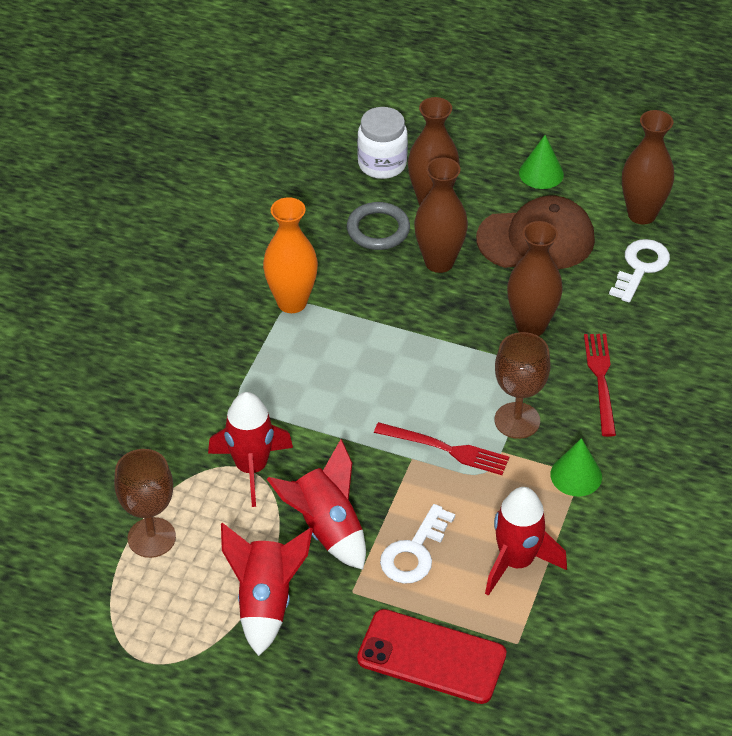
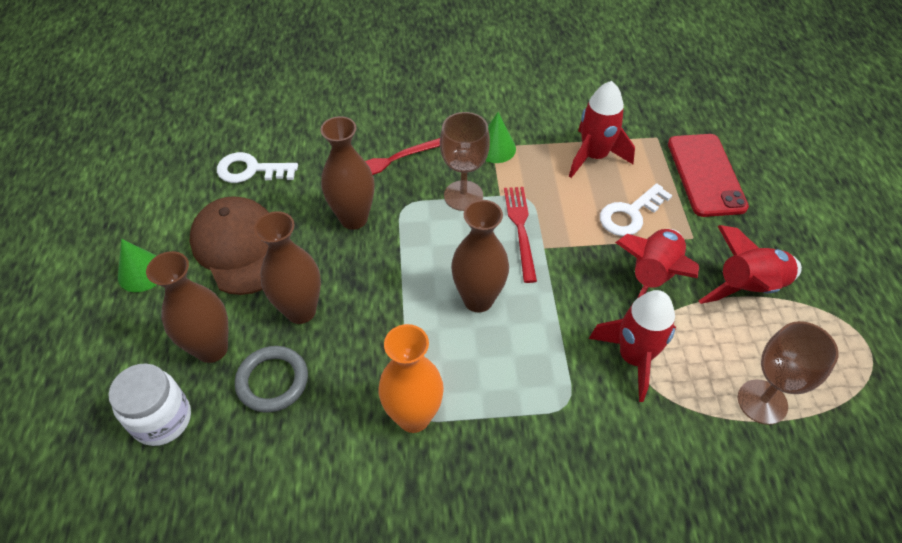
camera: 115 degrees left, 5 degrees up
(414, 552) = (630, 214): white key -> white key turned 135 degrees clockwise
(642, 214) = (181, 186): brown vase -> brown vase (478, 299)

